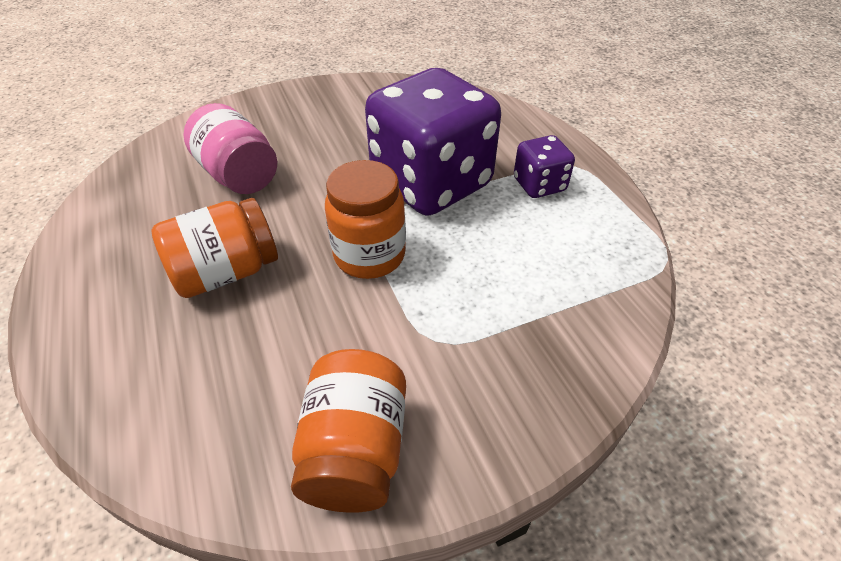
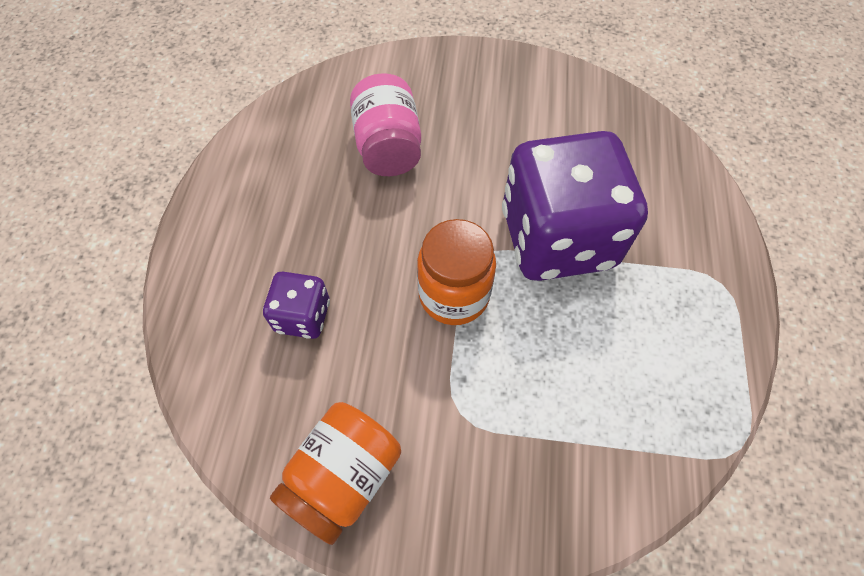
camera: 30 degrees right, 15 degrees up
(226, 272) = (329, 253): orange jar -> none
(539, 185) = (666, 292): purple dice -> purple dice (303, 316)

